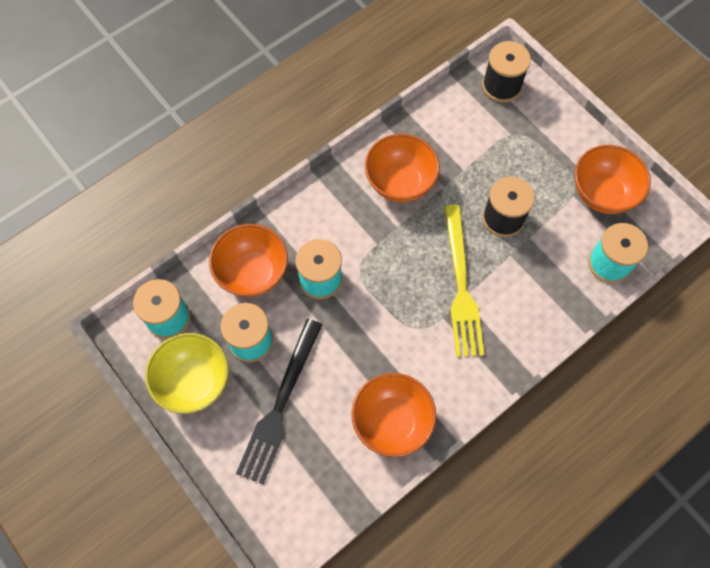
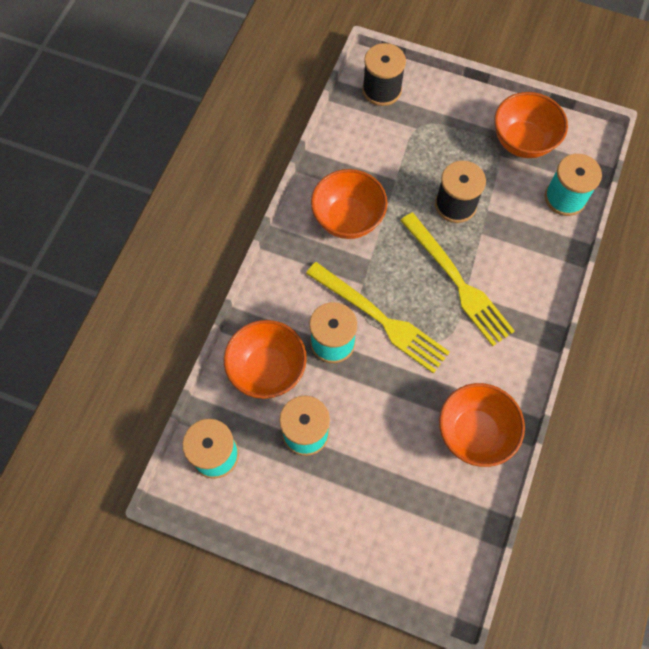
camera: 30 degrees left, 0 degrees up
(194, 382) = (277, 499): yellow bowl -> none
(280, 405) = (369, 475): black fork -> none
(373, 281) = (380, 319): none -> yellow fork

